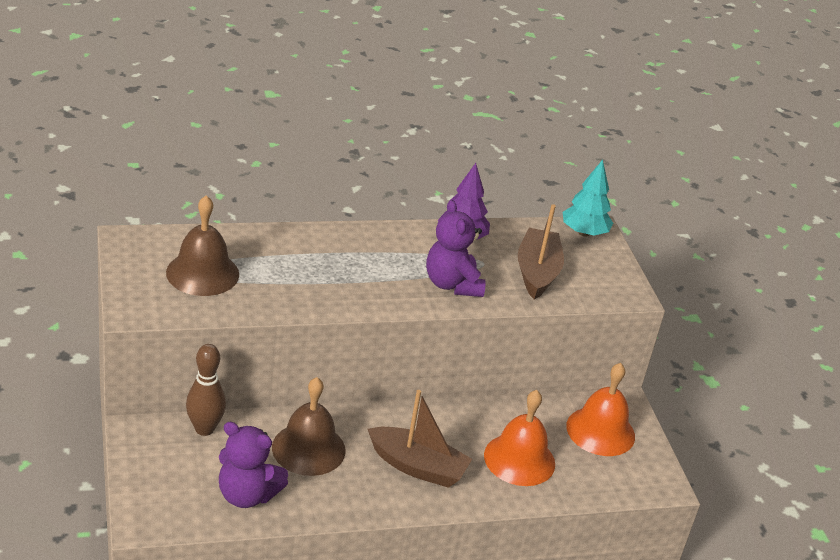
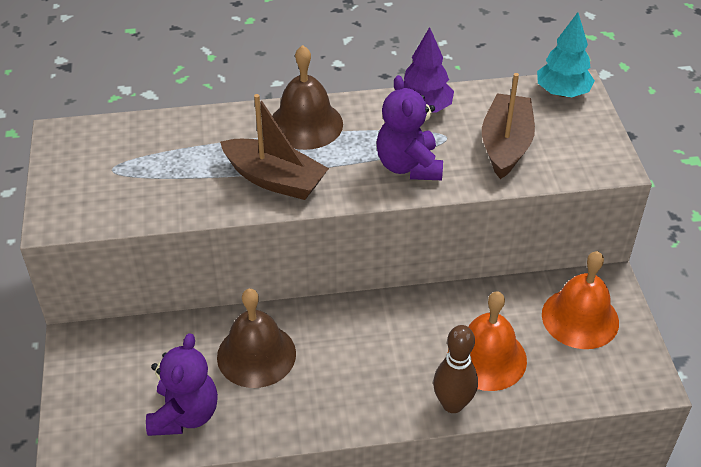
camera: 10 degrees right, 10 degrees up
(202, 273) = (136, 170): brown bell -> brown bell (305, 124)
(204, 429) = (148, 336): brown bowling pin -> brown bowling pin (452, 404)
(247, 495) = (185, 414): purple teddy bear -> purple teddy bear turned 105 degrees counterclockwise
(417, 467) = (373, 372): brown boat -> brown boat (275, 179)

